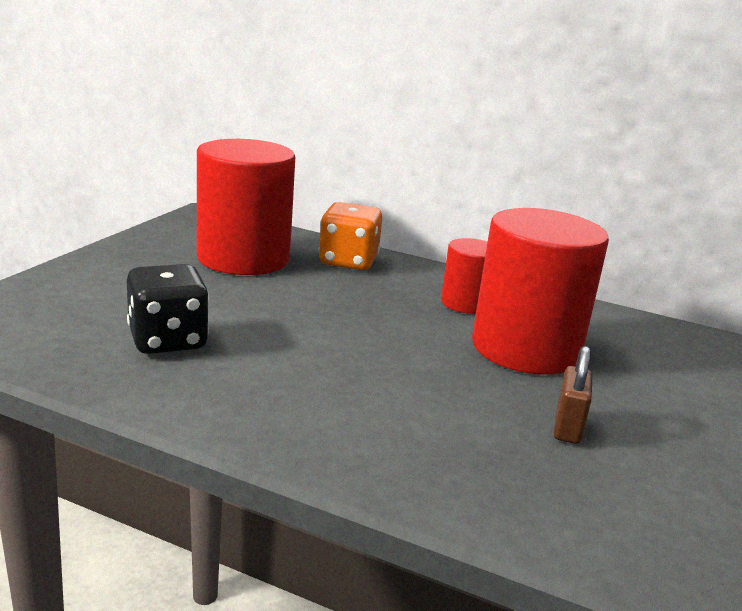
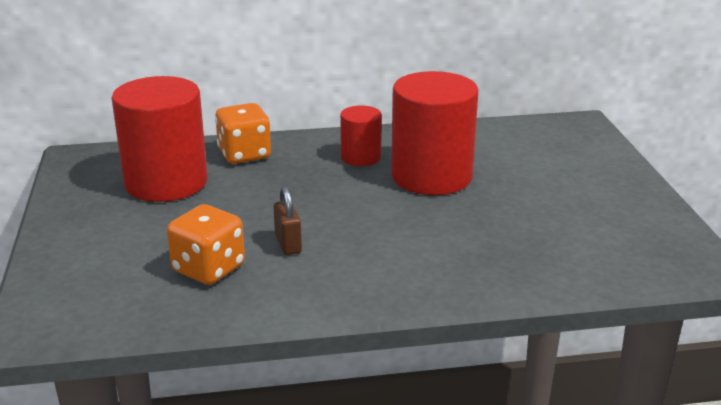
camera: 30 degrees left, 5 degrees up
(167, 340) = (208, 269): black dice -> orange dice
(567, 427) = (506, 219): brown padlock -> brown padlock (288, 244)

